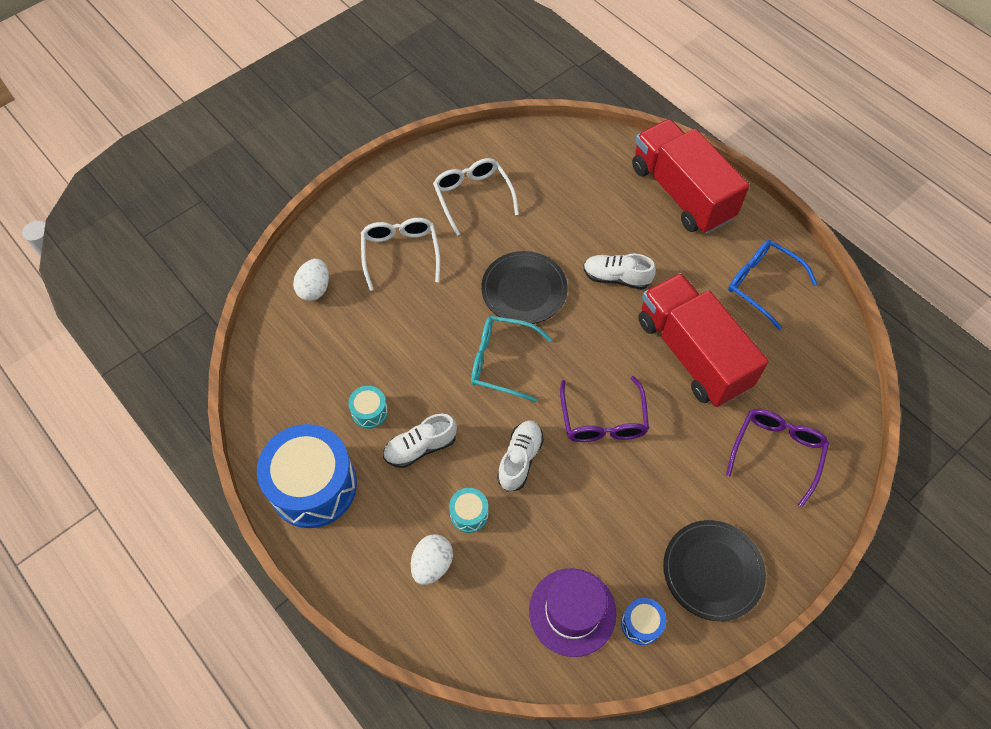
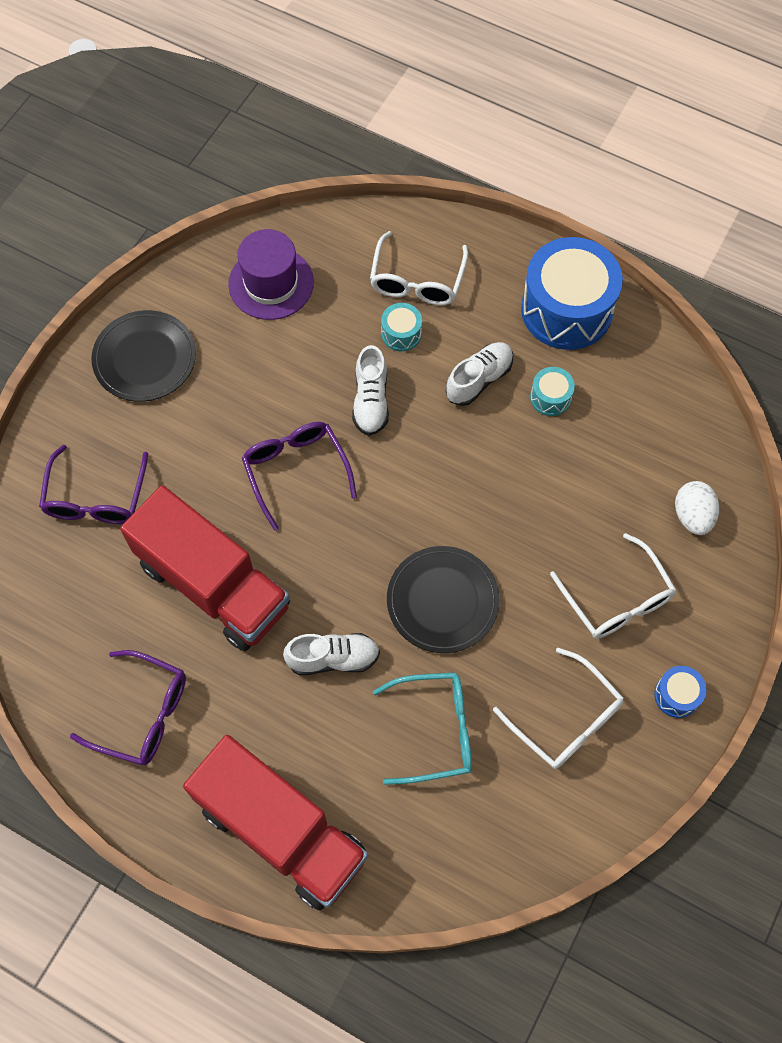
camera: 160 degrees right, 5 degrees up
(432, 564) = (417, 280): white egg -> white glasses
(501, 362) = (433, 500): turquoise glasses -> turquoise glasses (435, 730)
(641, 624) = (203, 293): blue drum -> blue drum (677, 695)
(762, 284) = (143, 714): blue glasses -> purple glasses

